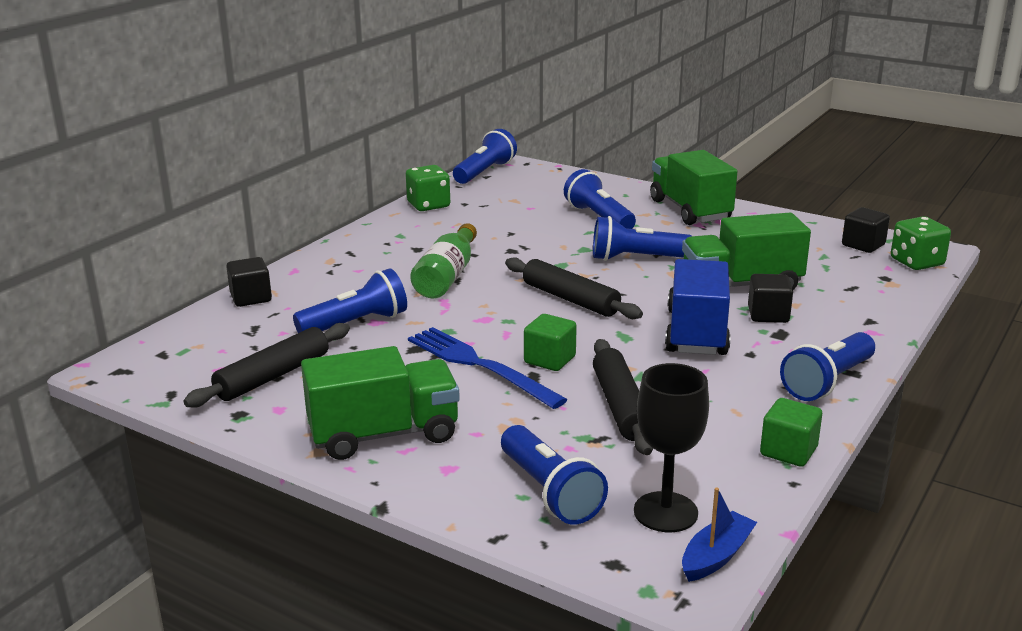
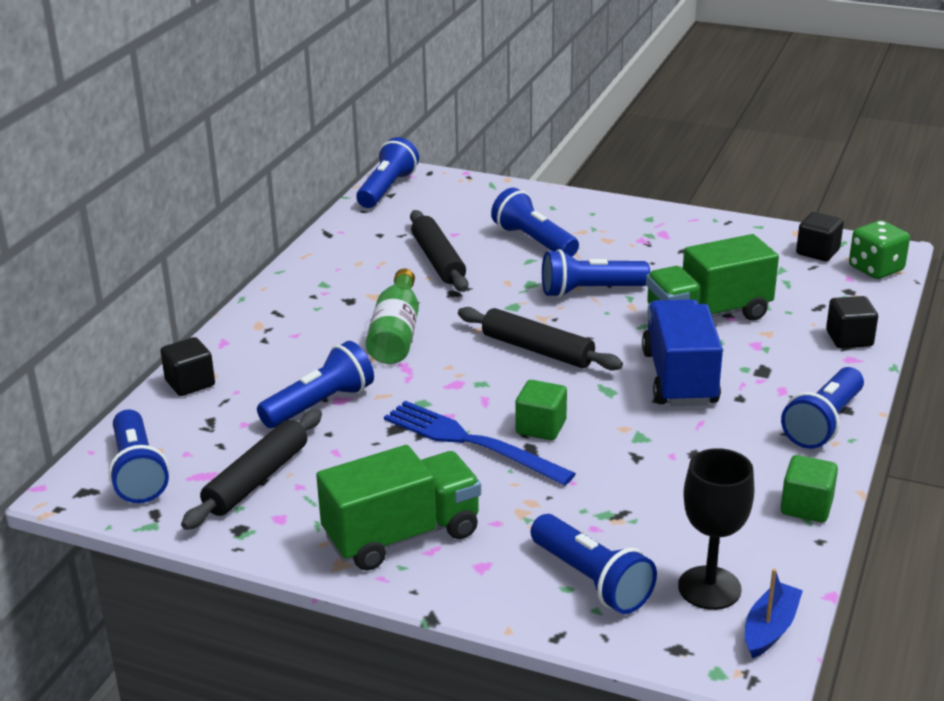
camera: 10 degrees left, 5 degrees up
(173, 360) = (138, 472): none -> blue flashlight
(428, 205) = (340, 240): green dice -> none
(621, 406) = (630, 474): black rolling pin -> black rolling pin (438, 260)
(690, 210) = (627, 222): green truck -> none
(768, 315) = (745, 349): black cube -> black cube (849, 338)

